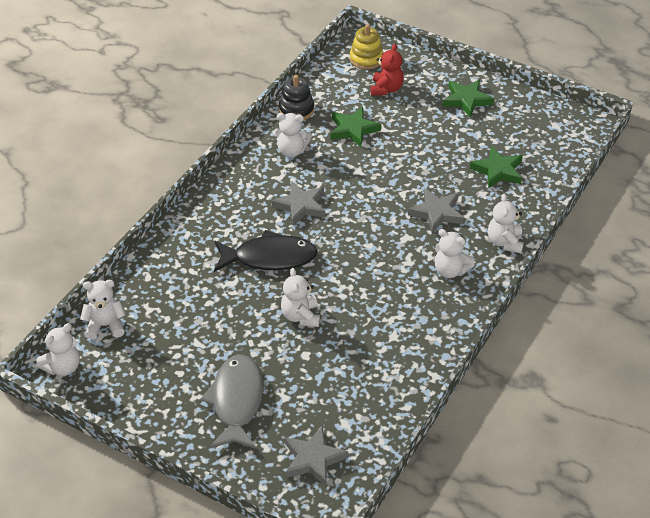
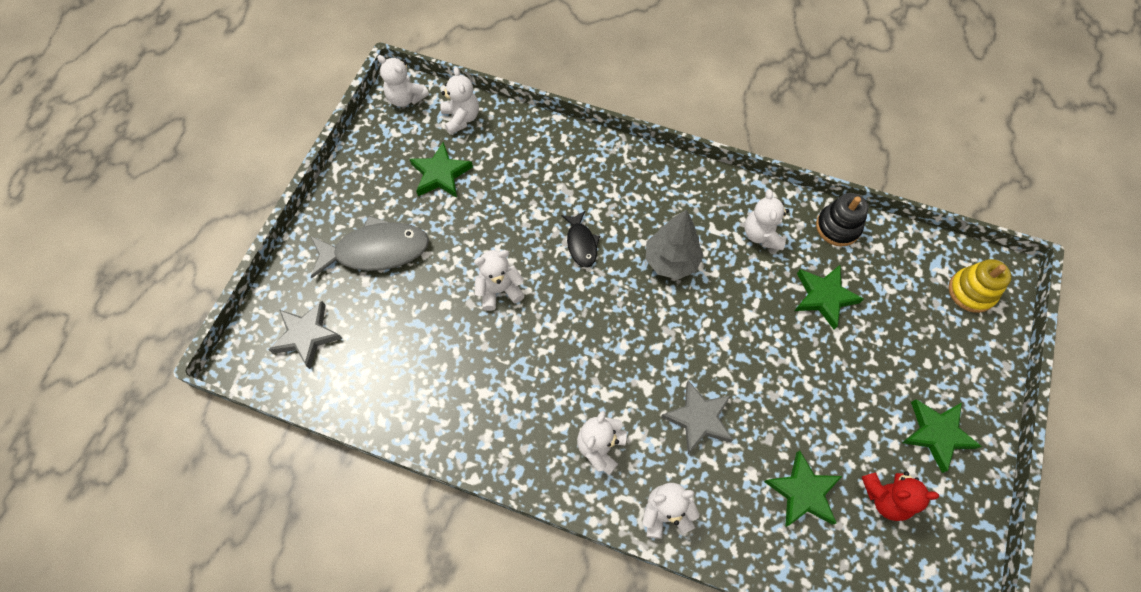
camera: 80 degrees right, 20 degrees up
(166, 347) = (440, 174): none -> green star
(269, 258) = (581, 243): black fish -> black fish, size x0.54
(301, 206) = (671, 261): grey star -> grey tree
(386, 89) = (918, 325): red teddy bear -> red teddy bear (885, 497)

